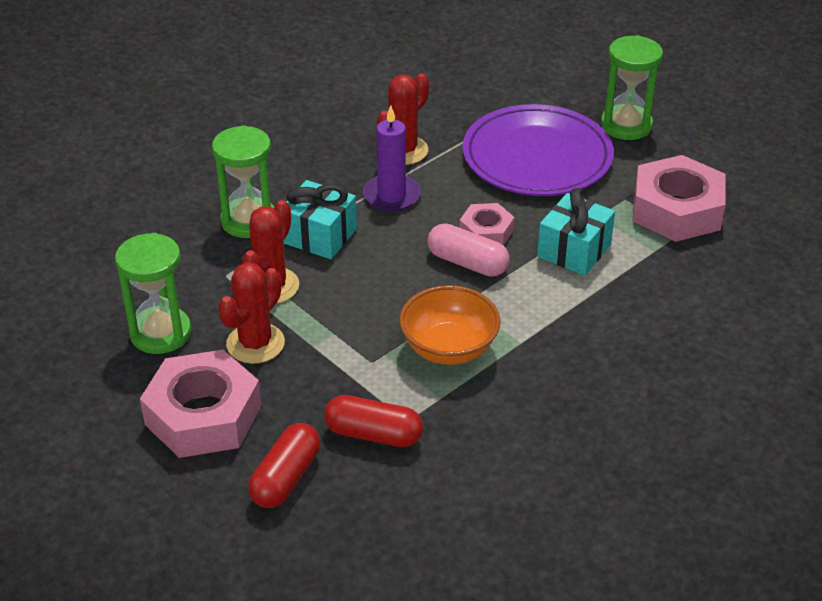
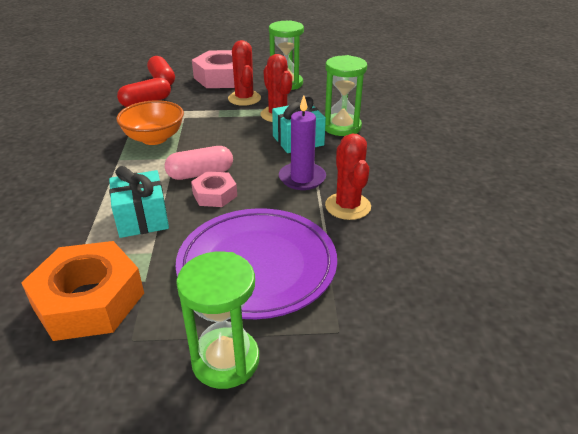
camera: 130 degrees right, 5 degrees down
(677, 210) = (89, 300): pink nut -> orange nut

